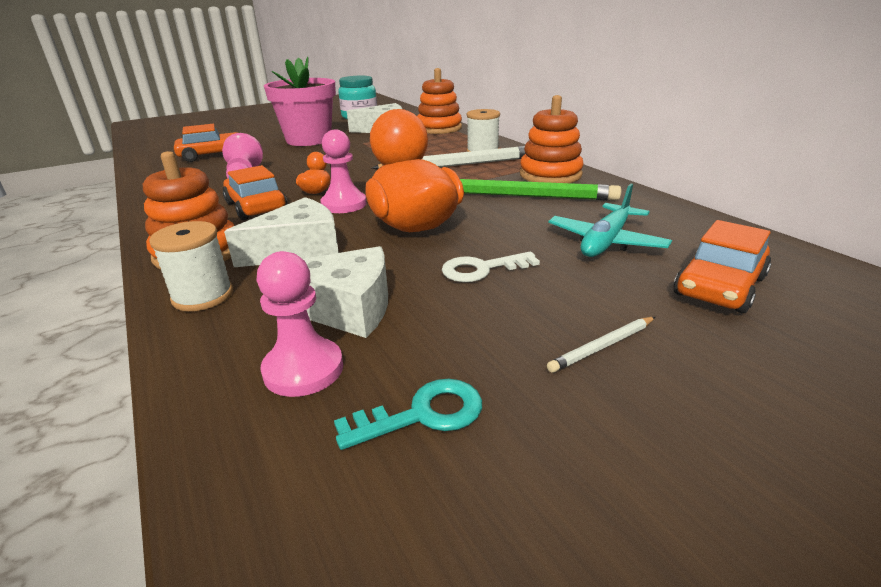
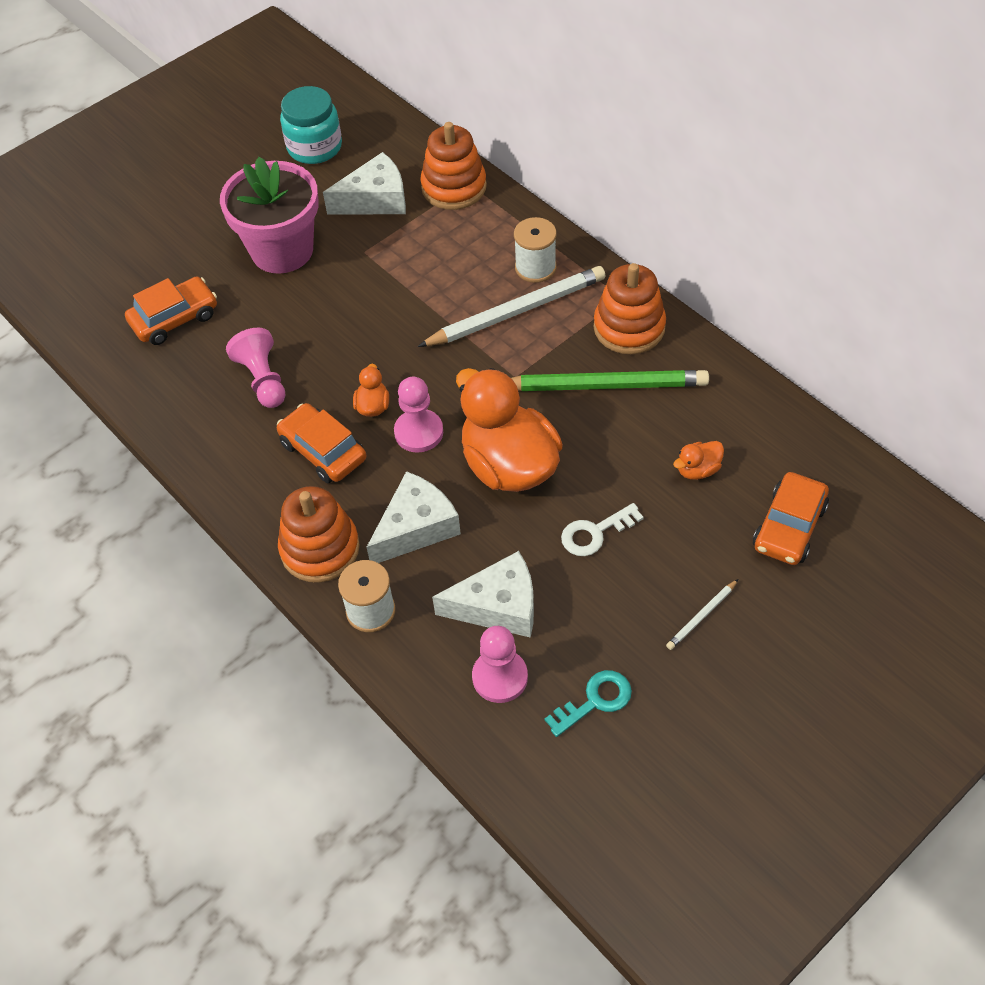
camera: 10 degrees left, 25 degrees up
(606, 242) = (697, 470): turquoise plane -> orange duck

